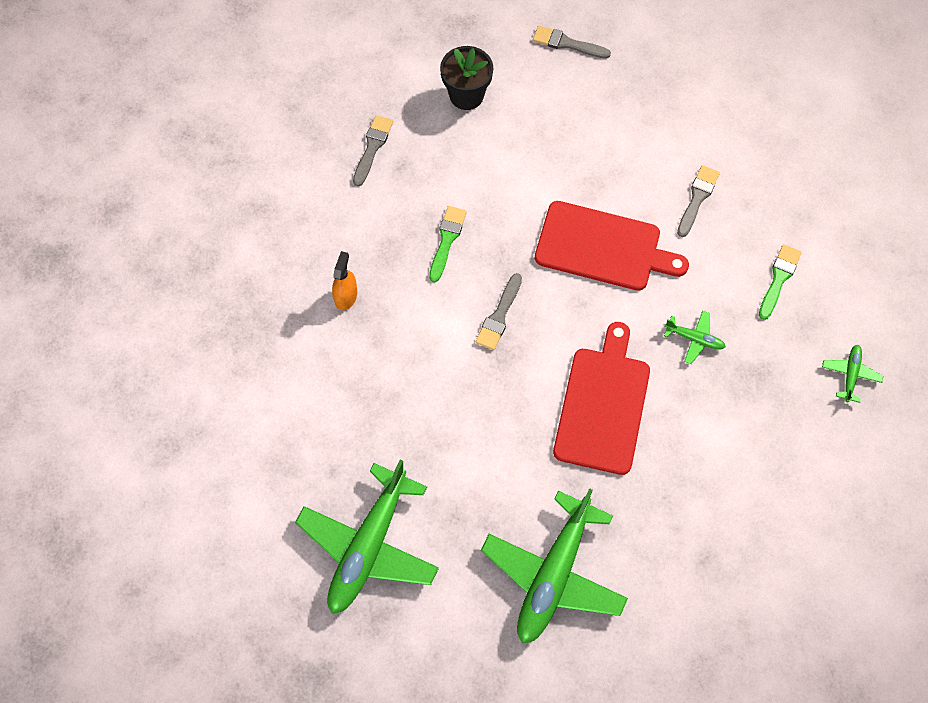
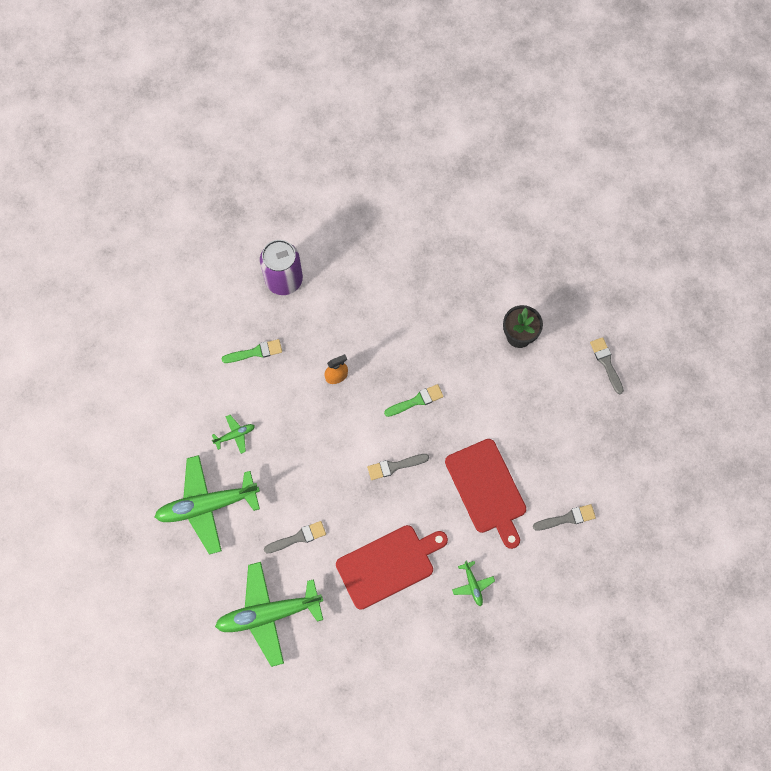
camera: 50 degrees right, 5 degrees up
(186, 265) = (284, 280): none -> purple can
(372, 147) = (439, 313): grey brush -> grey brush (298, 537)
(779, 279) = (554, 605): green brush -> green brush (255, 352)
(850, 374) = (526, 691): green plane -> green plane (235, 435)

